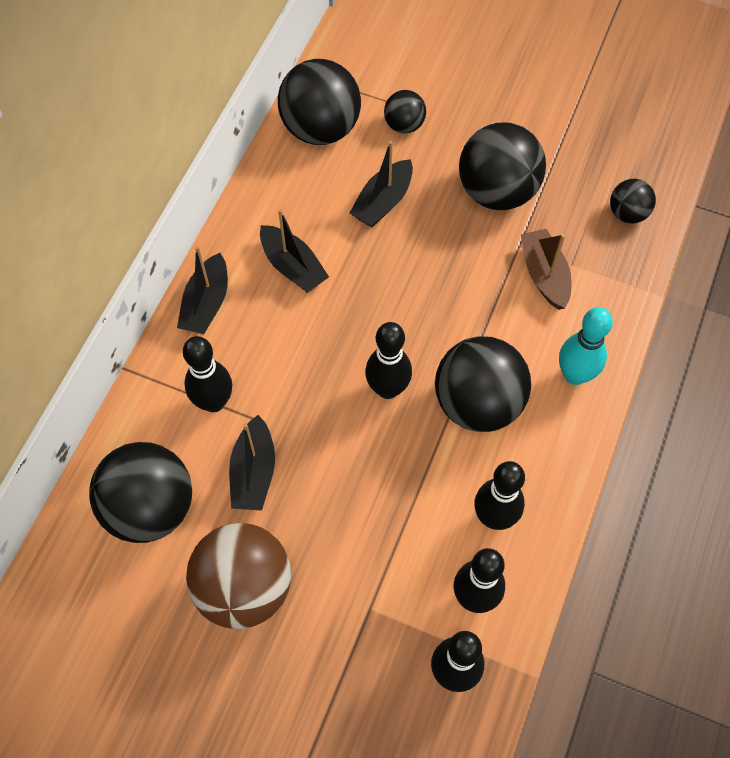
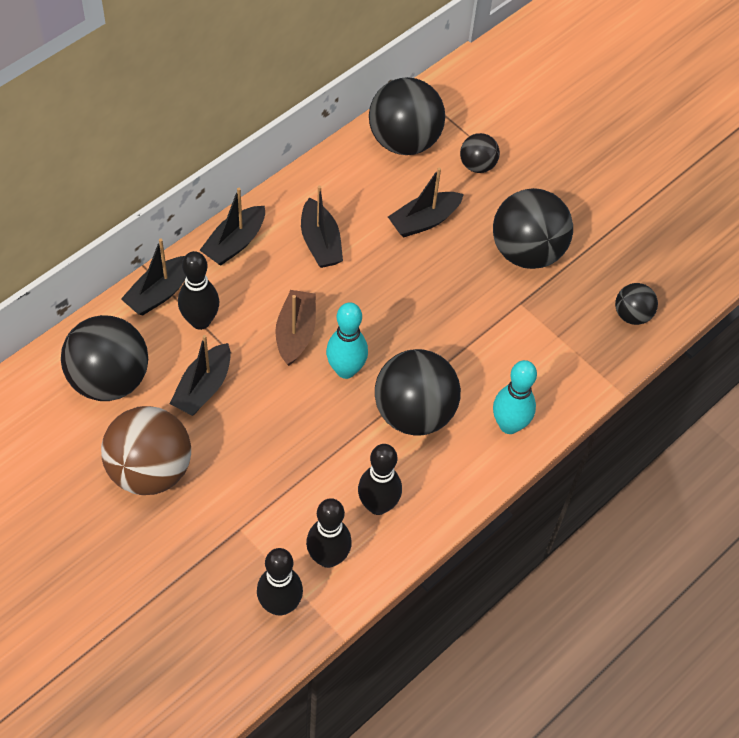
camera: 20 degrees right, 5 degrees down
(156, 390) = (160, 292): none -> black boat
(387, 389) = (346, 370): black bowling pin -> turquoise bowling pin
(544, 275) = (529, 335): brown boat -> brown boat (295, 333)

